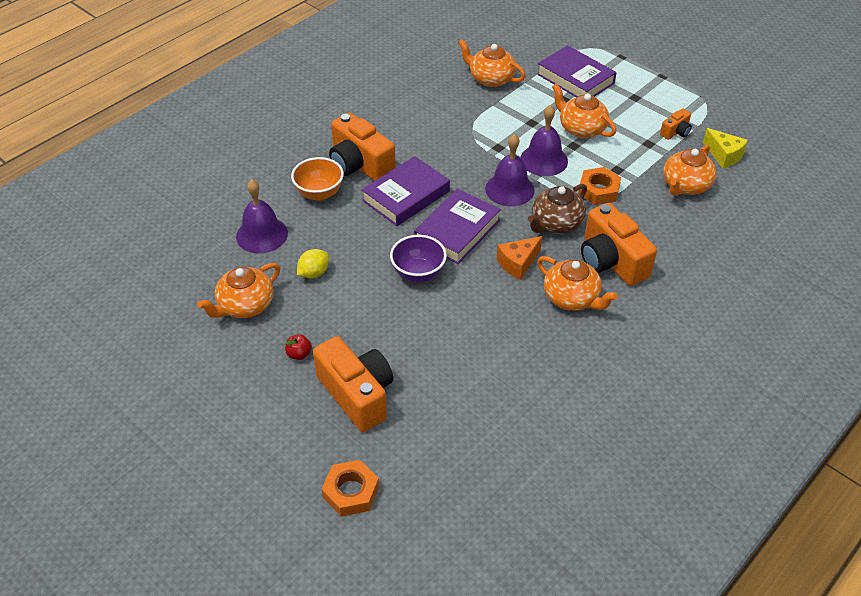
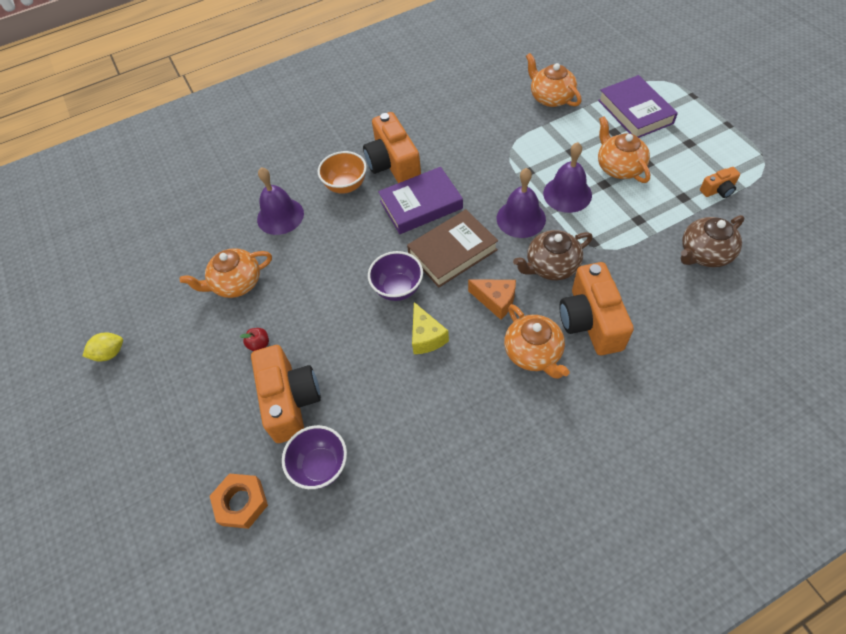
camera: 25 degrees right, 10 degrees up
(314, 273) = (307, 265): yellow lemon -> yellow lemon (110, 353)
(415, 440) = (320, 466): none -> purple bowl
(457, 231) = (452, 252): purple book -> brown book
(518, 263) = (495, 301): orange cheese -> orange cheese turned 135 degrees counterclockwise
(598, 190) = (609, 239): orange nut -> none
(685, 186) = (704, 253): orange teapot -> brown teapot
(724, 155) = (761, 227): yellow cheese -> yellow cheese (426, 337)

